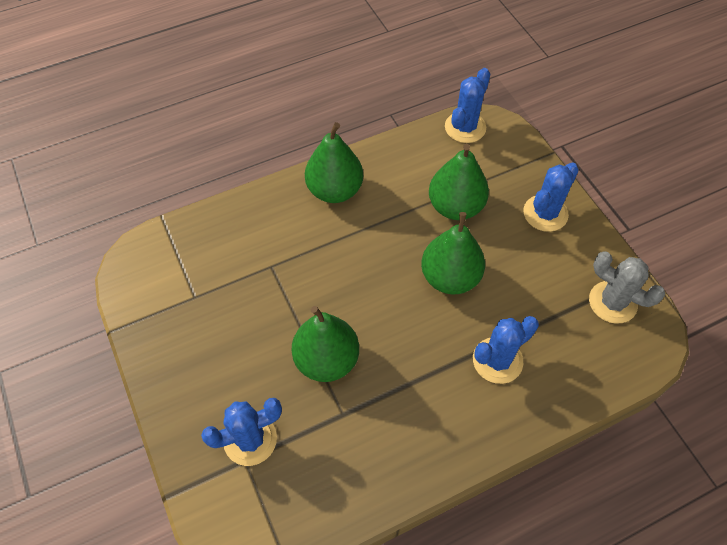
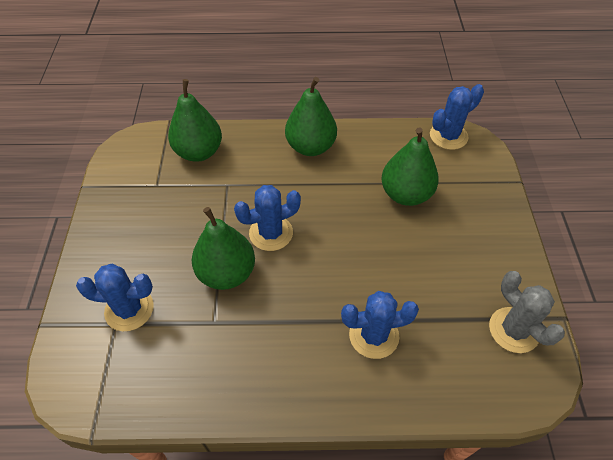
camera: 25 degrees right, 5 degrees down
(450, 277) = (369, 249): green pear -> green pear (199, 152)
(545, 213) = (486, 228): blue cactus -> blue cactus (271, 233)

